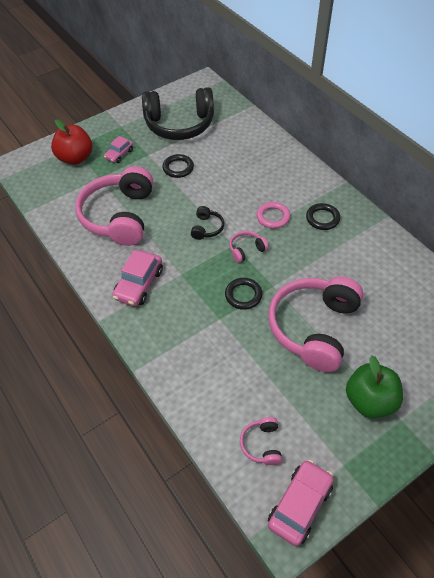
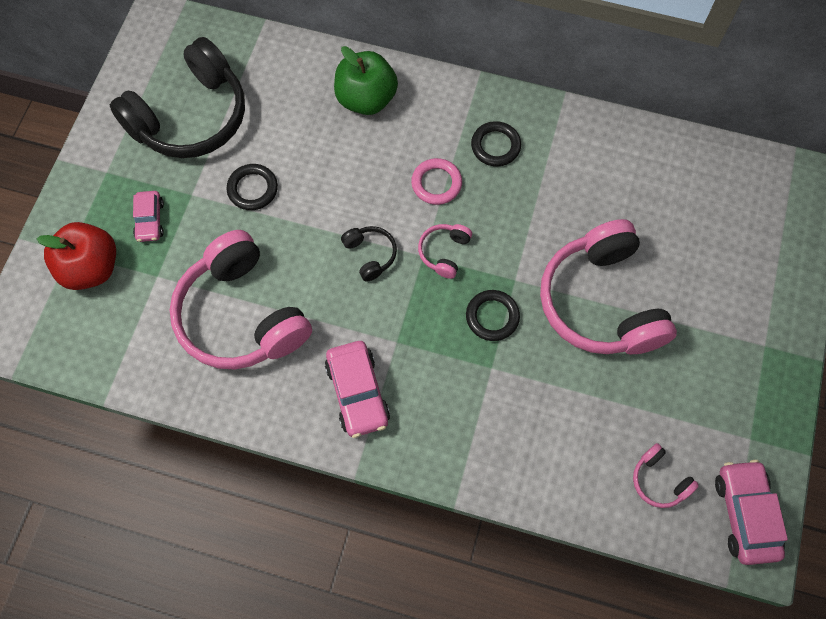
camera: 40 degrees left, 15 degrees up
(369, 400) = (721, 347): green apple -> green apple (366, 99)

